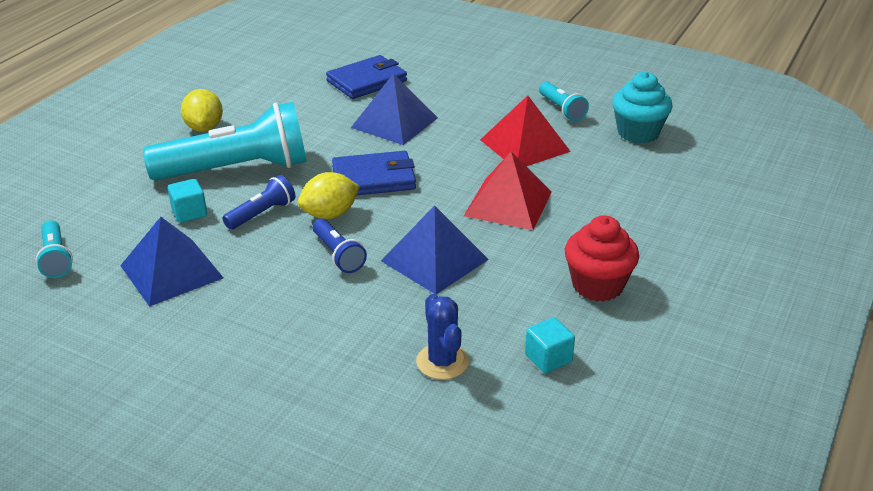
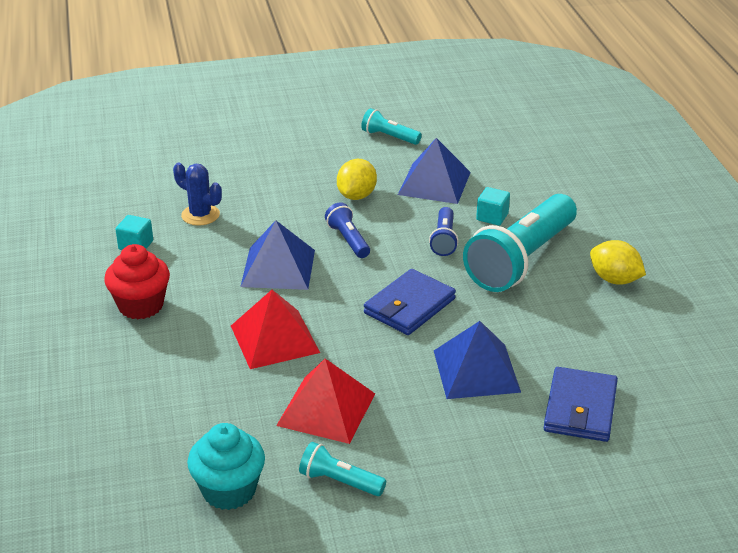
camera: 140 degrees right, 0 degrees up
(56, 259) = (513, 158): turquoise flashlight -> turquoise flashlight (389, 137)
(330, 214) = (397, 262): yellow lemon -> yellow lemon (356, 196)
(338, 255) = (348, 240): blue flashlight -> blue flashlight turned 45 degrees clockwise

